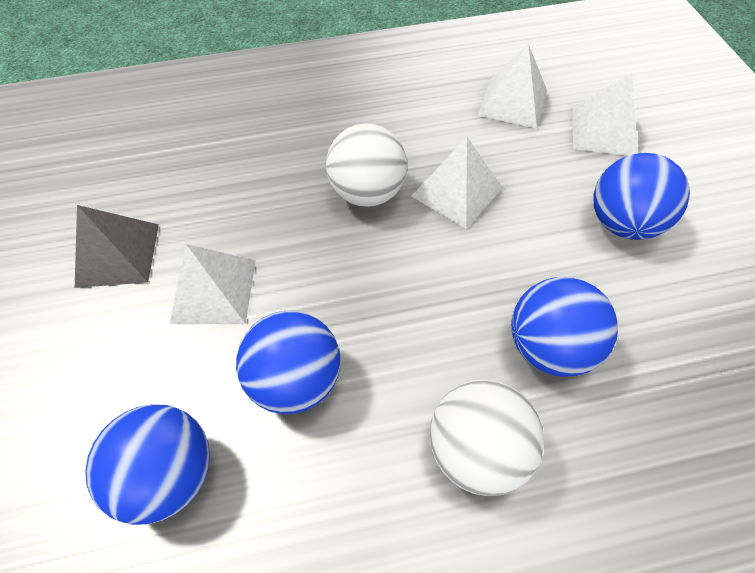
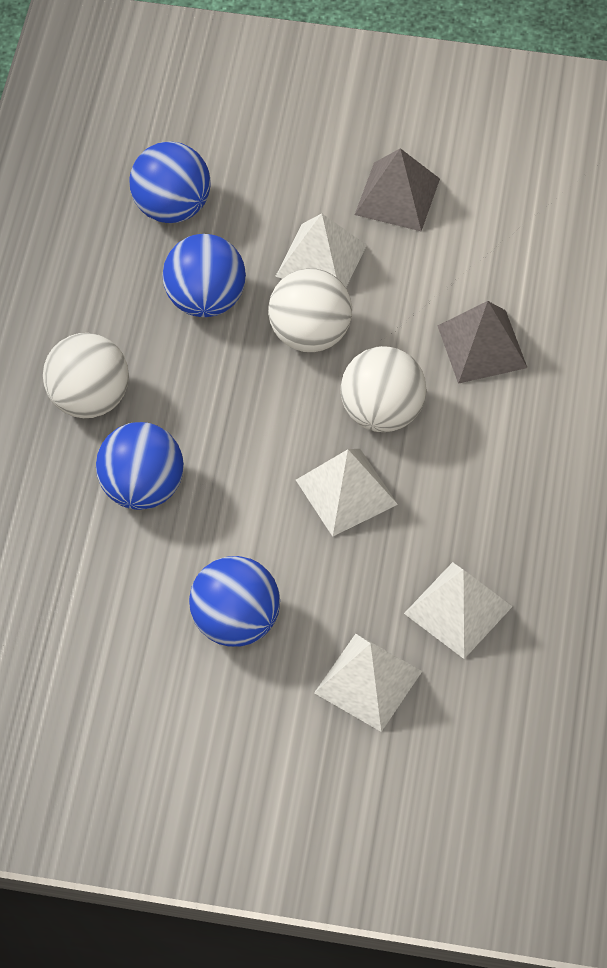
camera: 110 degrees right, 0 degrees up
(274, 151) = (482, 346): none -> grey pyramid
(306, 270) = (310, 334): none -> white ball

